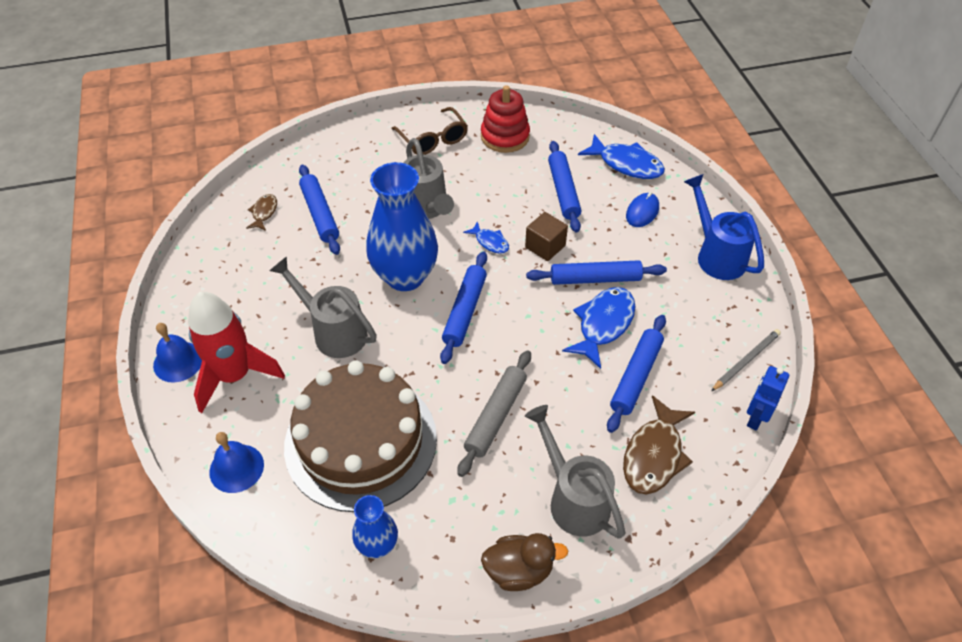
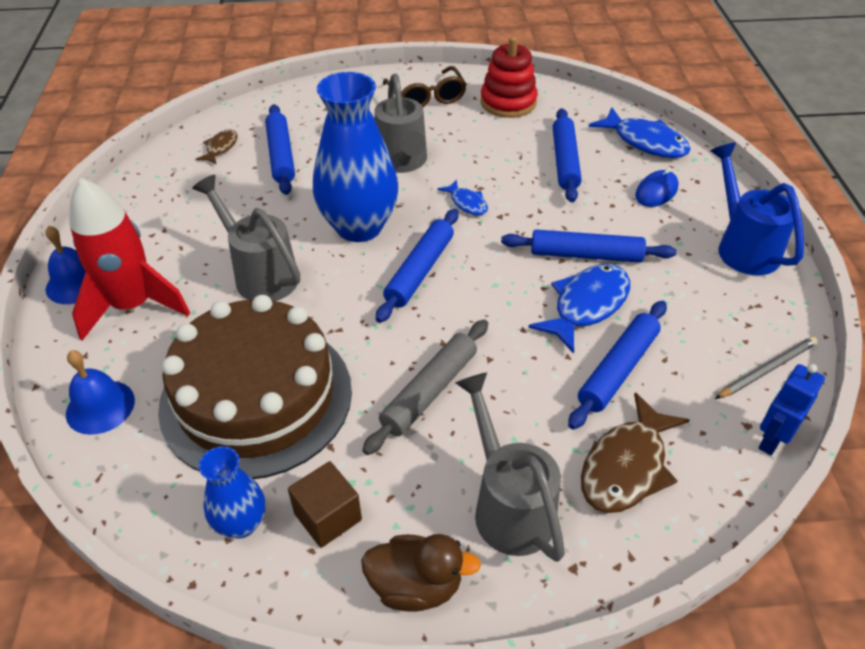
camera: 10 degrees right, 5 degrees down
(545, 246) = (531, 214): brown cube -> brown cube (328, 516)

